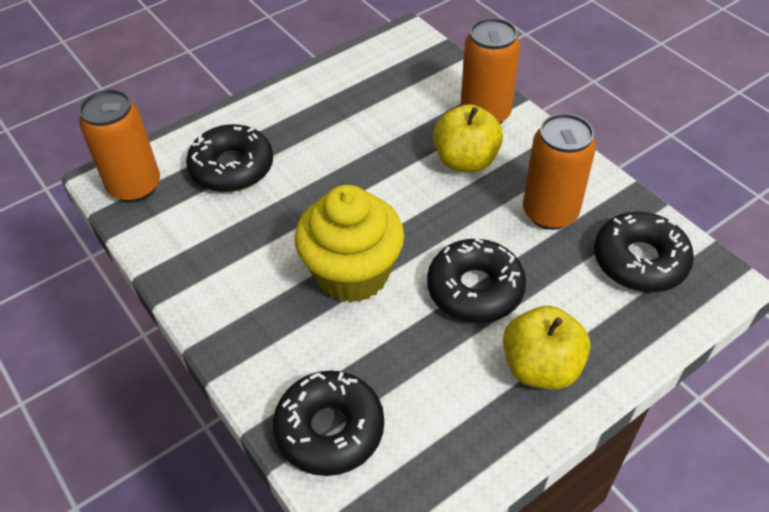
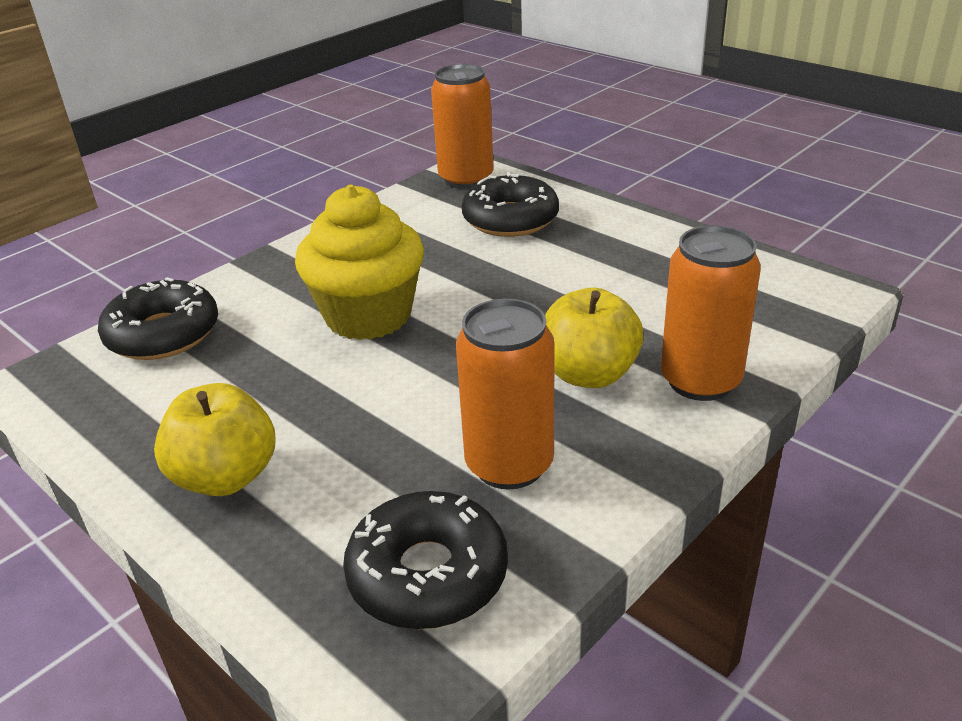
camera: 80 degrees right, 15 degrees down
(475, 289) = (353, 408): black donut -> none

